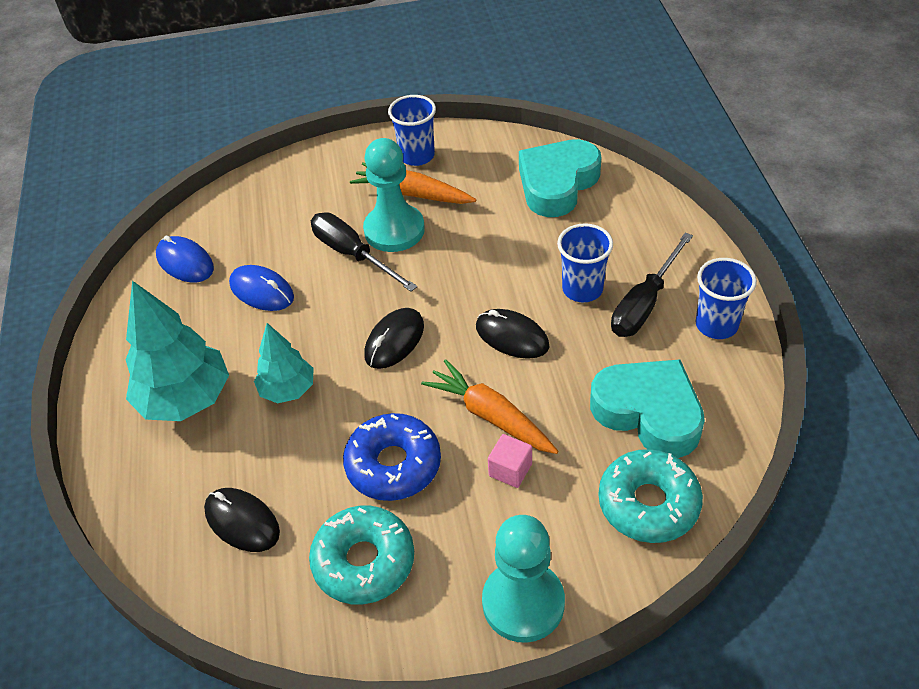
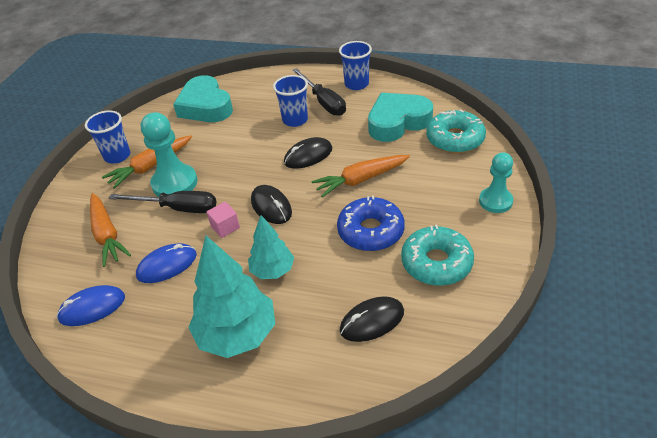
camera: 65 degrees left, 5 degrees down
(287, 217) = (107, 235): none -> orange carrot
(353, 254) = (177, 208): black screwdriver -> black screwdriver turned 150 degrees counterclockwise
(510, 470) = (404, 182): pink cube -> pink cube (225, 227)
(523, 603) = (495, 201): turquoise pawn -> turquoise pawn, size x0.66

